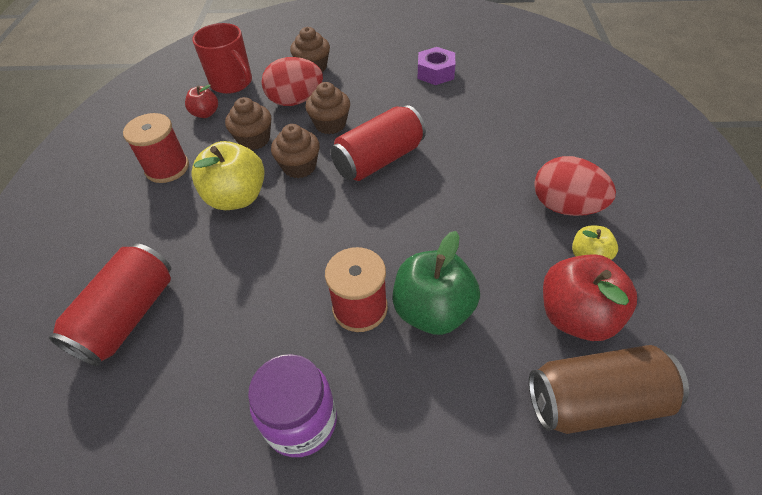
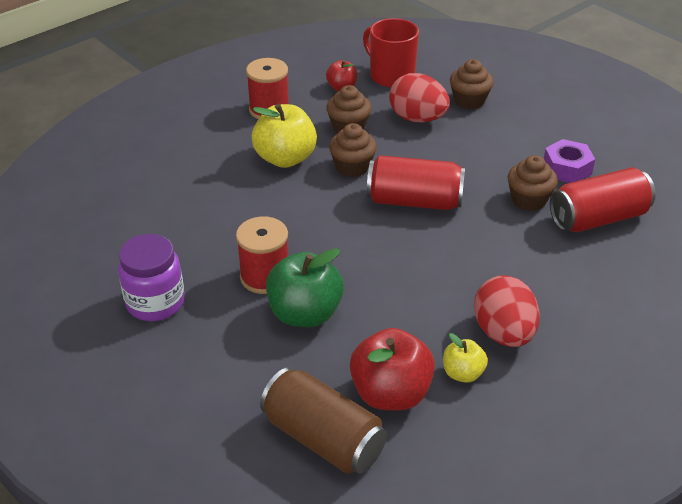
camera: 45 degrees right, 10 degrees down
(128, 316) = (142, 182): red can -> red can (598, 218)
(232, 83) = (391, 76): red mug -> red mug turned 135 degrees clockwise
(330, 124) = (417, 152): brown cupcake -> brown cupcake (529, 199)

